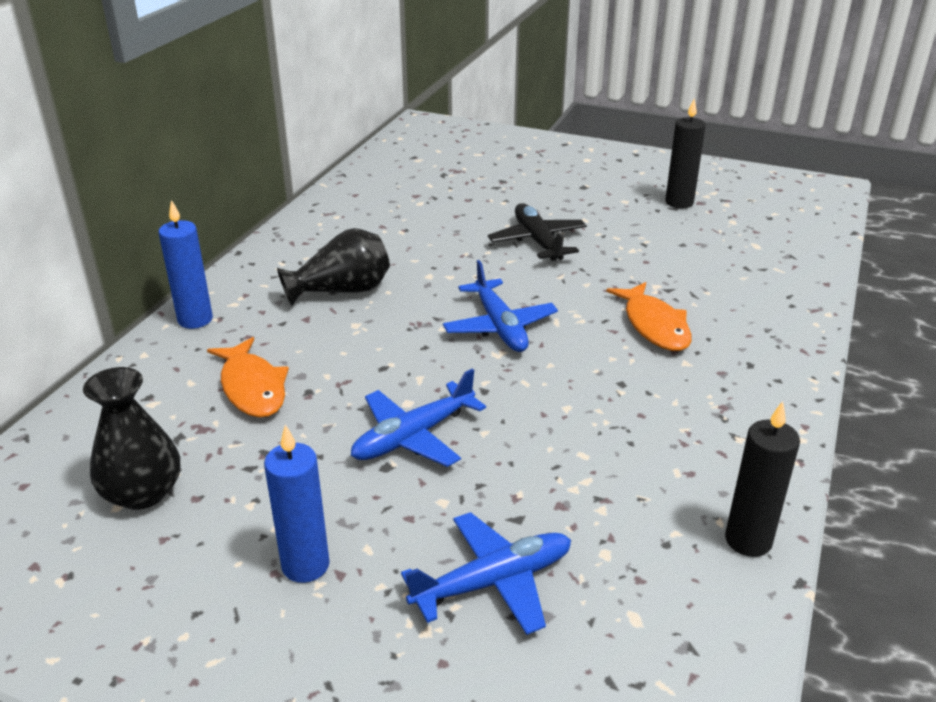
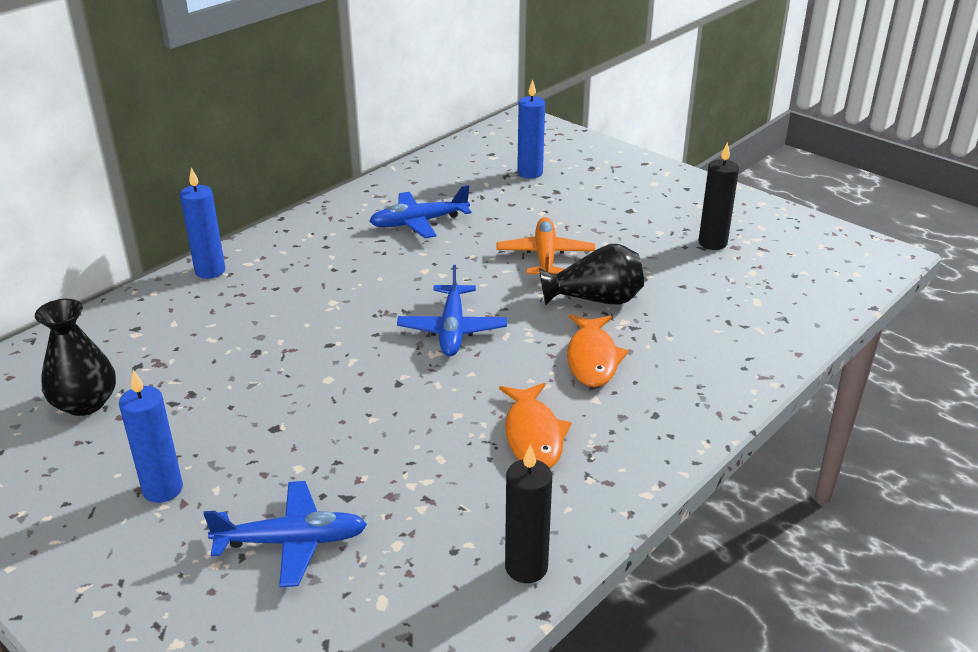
camera: 20 degrees right, 0 degrees up
(252, 388) = (216, 338): orange fish -> orange fish (533, 435)
(342, 291) = (342, 270): black vase -> black vase (595, 300)
(413, 436) = (313, 408): blue plane -> blue plane (419, 222)
(465, 168) = (530, 173): none -> blue candle
(538, 241) = (545, 257): black plane -> orange plane

